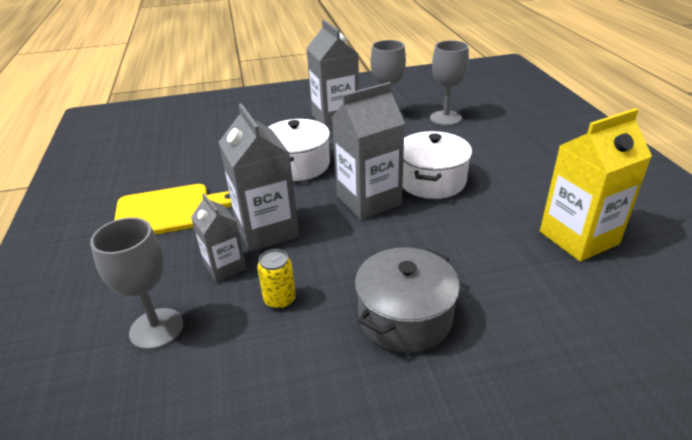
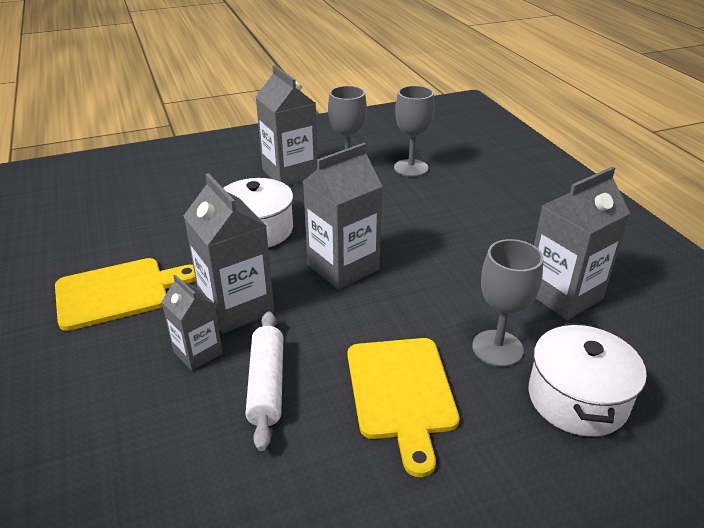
camera: 10 degrees left, 0 degrees up
(156, 328) = (135, 428): grey goblet -> grey goblet (497, 348)
(280, 300) = (266, 385): yellow can -> white rolling pin
(405, 317) = (402, 393): grey pot -> yellow cutting board
(431, 181) = (406, 241): white pot -> white pot (577, 399)
(578, 238) = (563, 295): yellow carton -> grey carton

